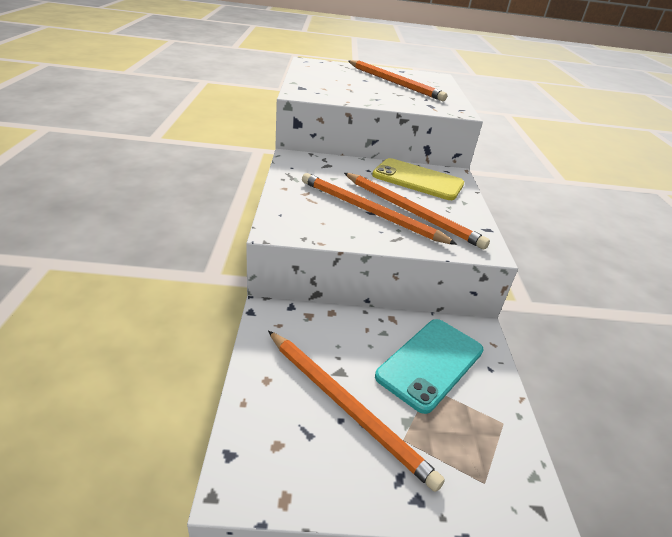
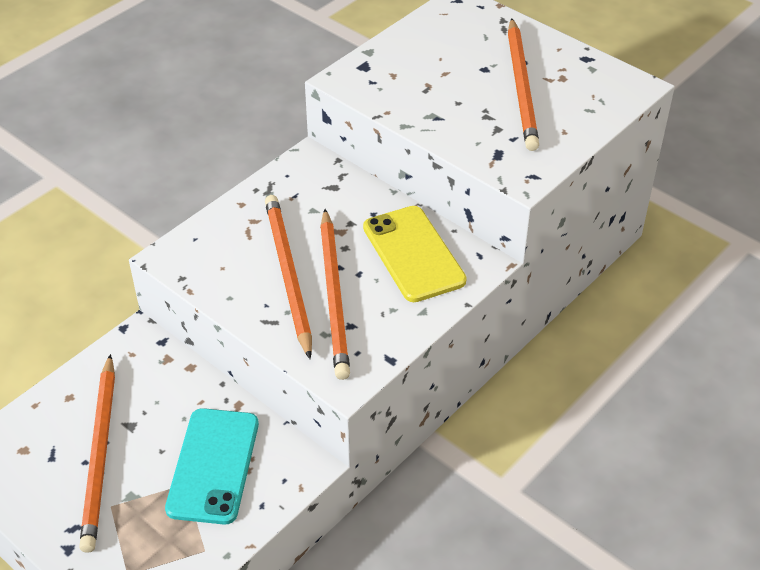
camera: 45 degrees right, 10 degrees up
(430, 363) = (213, 465): turquoise phone -> turquoise phone turned 75 degrees counterclockwise

